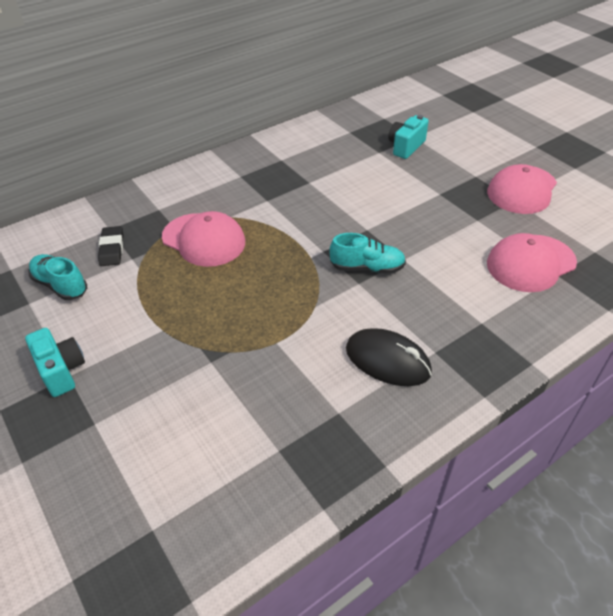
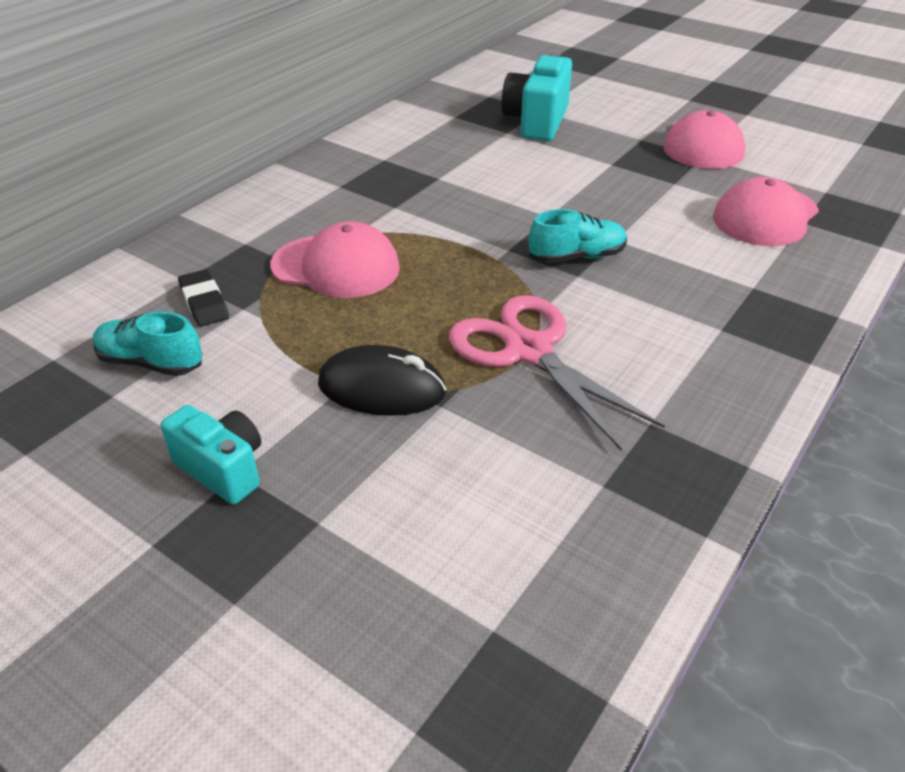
camera: 20 degrees left, 5 degrees down
(290, 335) = (528, 351): none -> pink scissors
(387, 361) = (671, 351): black mouse -> black mouse (382, 388)
(405, 147) = (536, 122): turquoise camera -> turquoise camera, size x1.53

